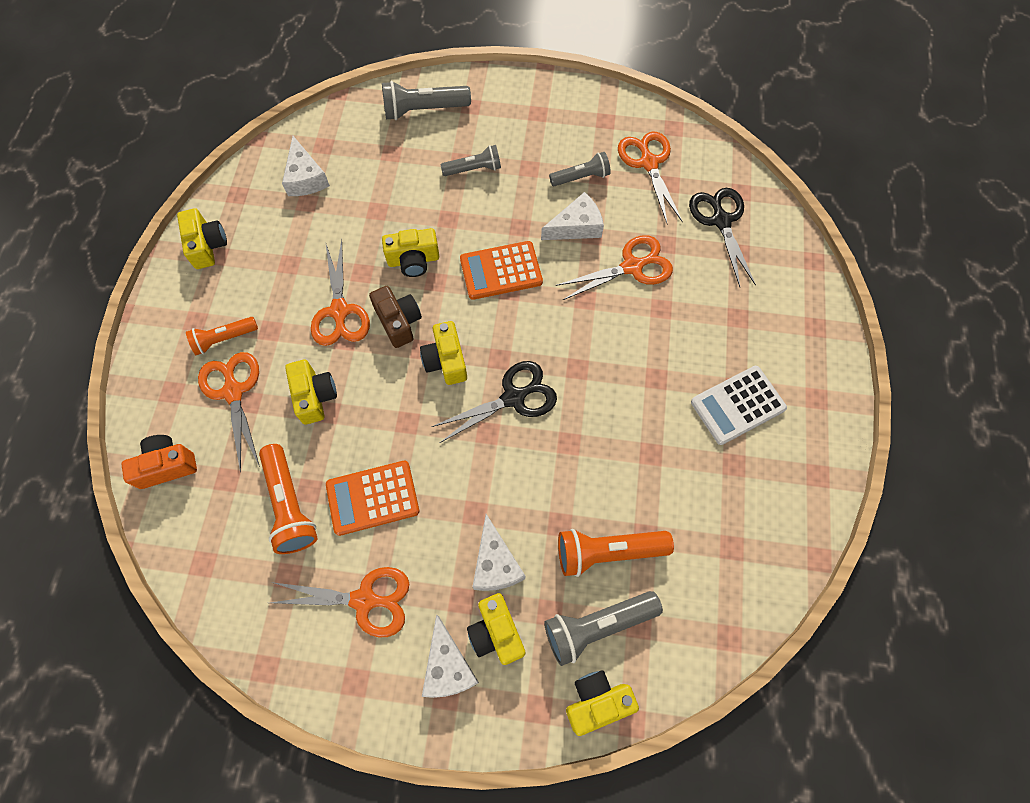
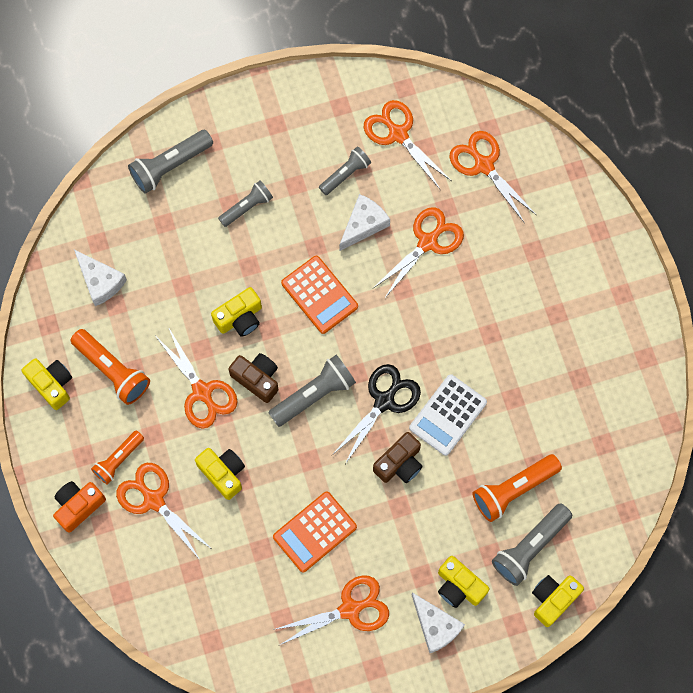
camera: 25 degrees left, 5 degrees up
(167, 466) = (136, 583): orange camera -> orange camera (78, 506)
(289, 505) = (253, 567): orange flashlight -> orange flashlight (112, 370)
(446, 360) = (314, 395): yellow camera -> grey flashlight
(495, 563) = (434, 537): white cheese -> none
(497, 467) = (399, 463): none -> brown camera
(501, 271) = (319, 295): orange calculator -> orange calculator turned 90 degrees counterclockwise
(721, 220) = (483, 165): black scissors -> orange scissors
(738, 405) = (563, 327): white calculator -> white calculator (448, 415)

